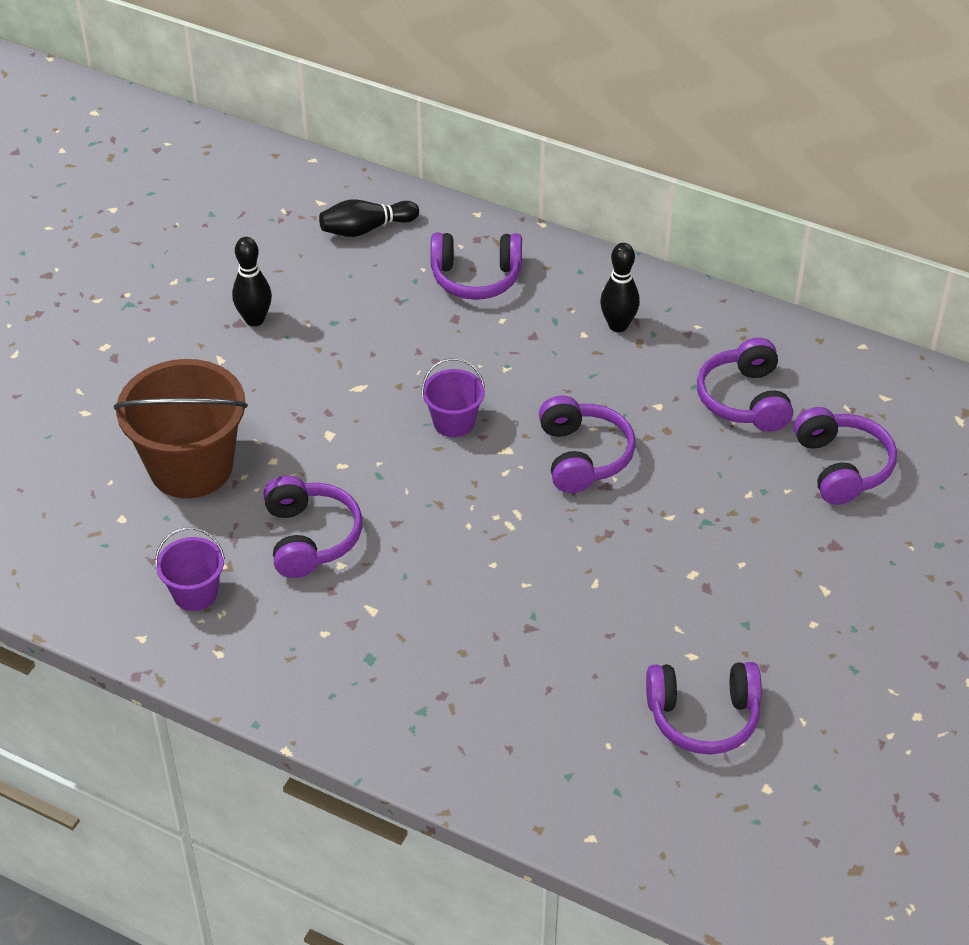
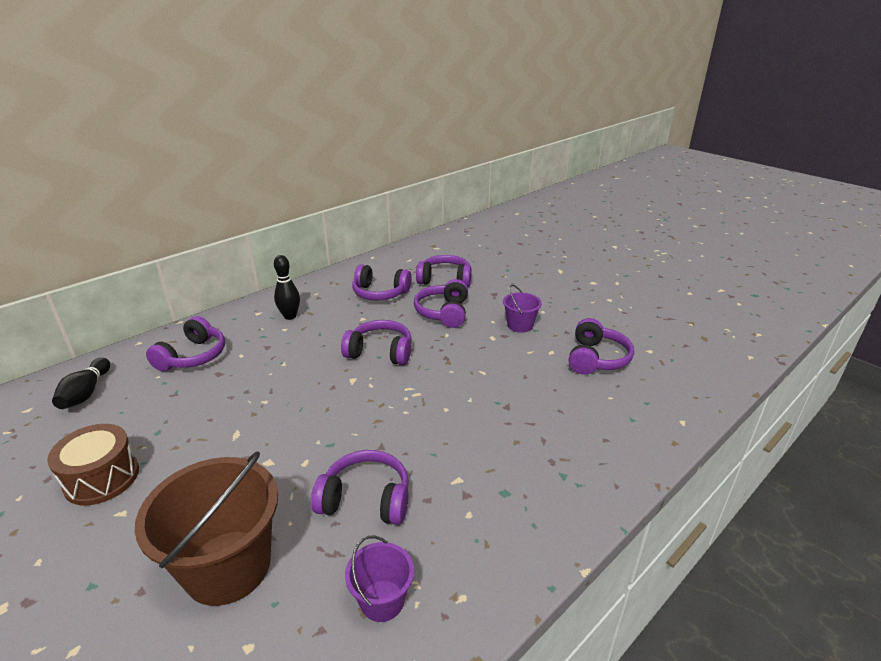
camera: 70 degrees left, 15 degrees down
(254, 319) = (102, 478): black bowling pin -> brown drum
(454, 422) = (310, 396): purple bucket -> purple bucket (520, 325)
(731, 495) = (443, 312): none -> purple headphones

